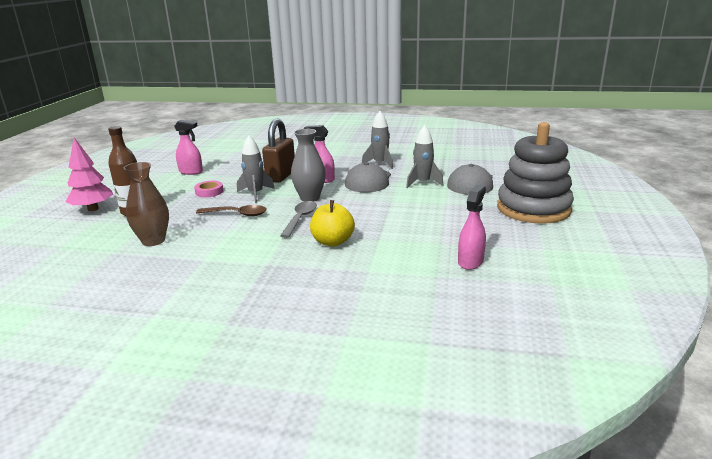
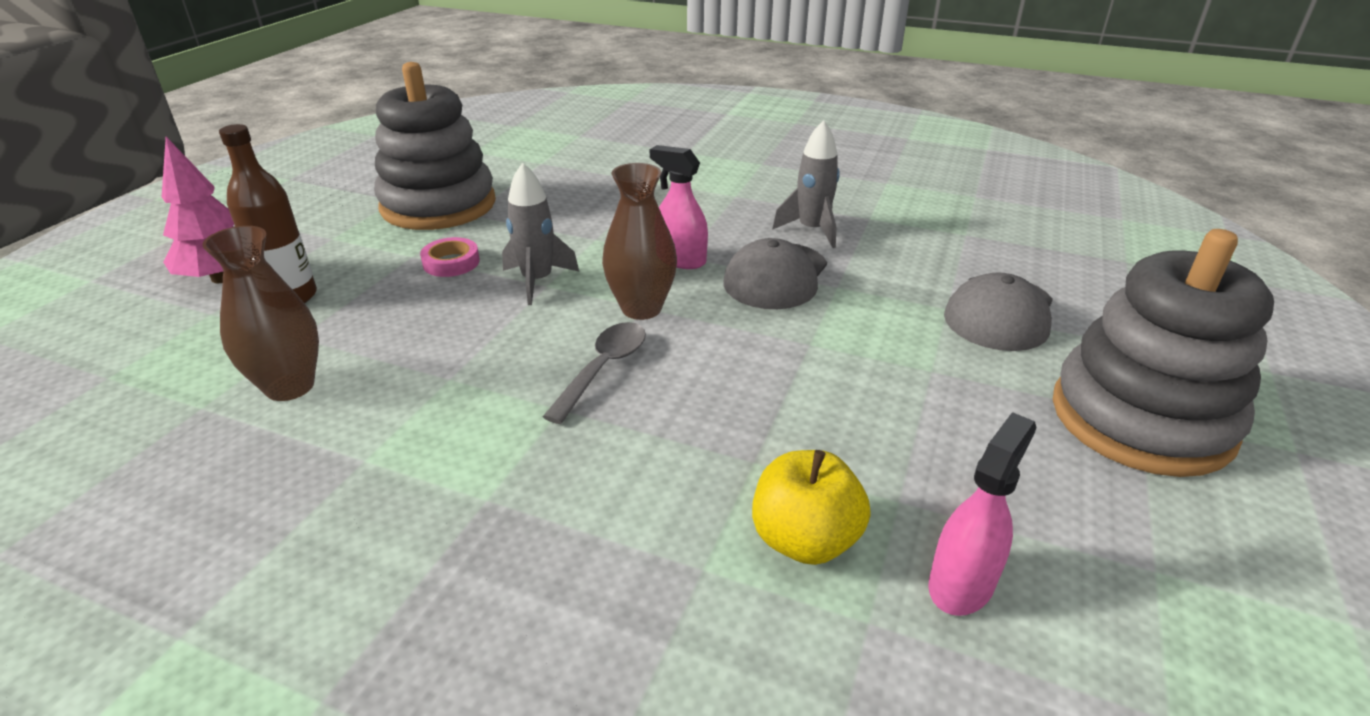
camera: 10 degrees right, 10 degrees up
(191, 172) = (438, 205): pink spray bottle -> grey stacking toy
(237, 214) = (481, 334): brown spoon -> none
(281, 176) = (602, 239): brown padlock -> none
(310, 198) = (641, 308): grey vase -> brown vase
(332, 242) = (651, 453): yellow apple -> yellow apple (804, 540)
(423, 183) = (892, 297): grey rocket -> none

